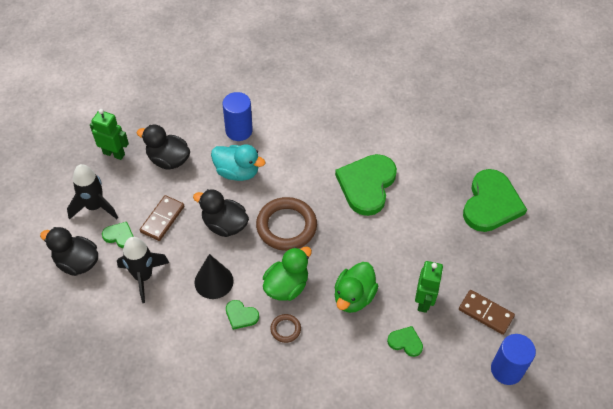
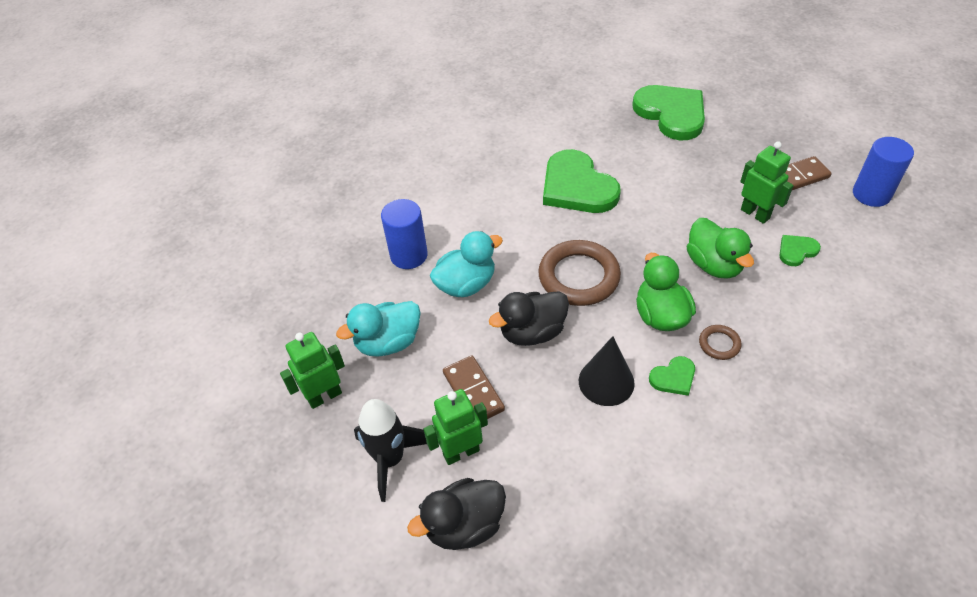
camera: 50 degrees left, 5 degrees down
(119, 236) = (461, 452): green heart -> green robot
(143, 276) = (546, 454): black rocket -> none
(168, 160) = (388, 342): black duck -> turquoise duck

